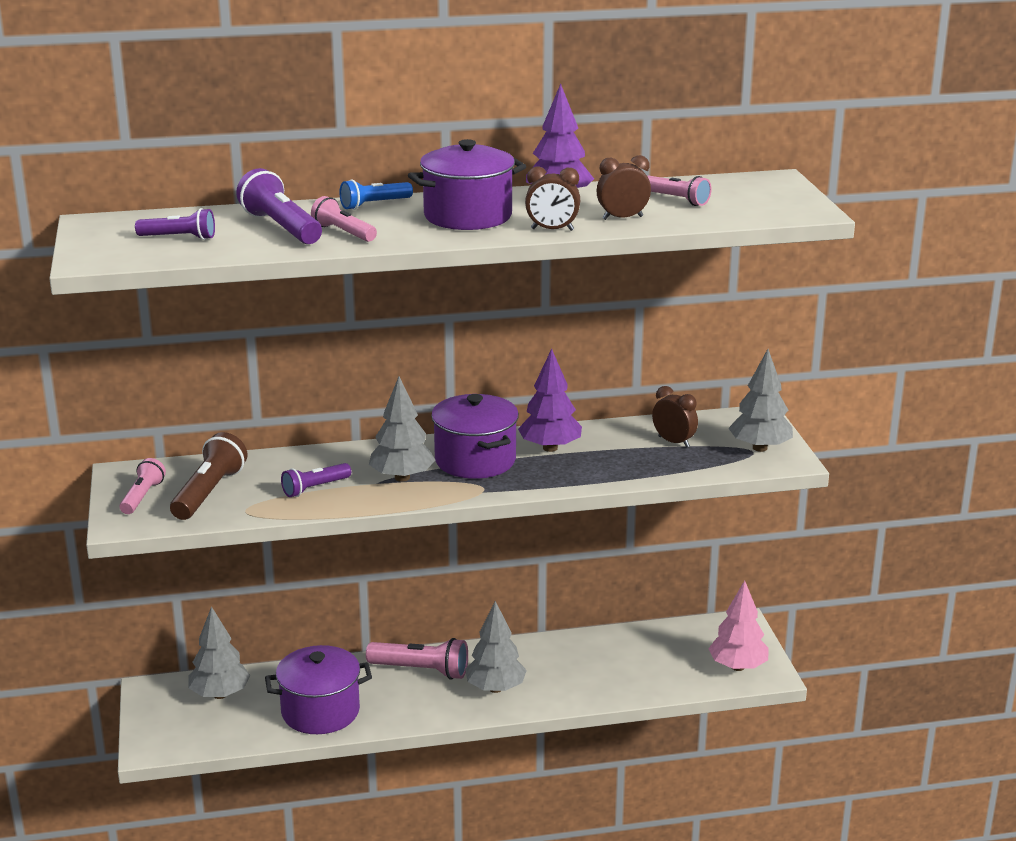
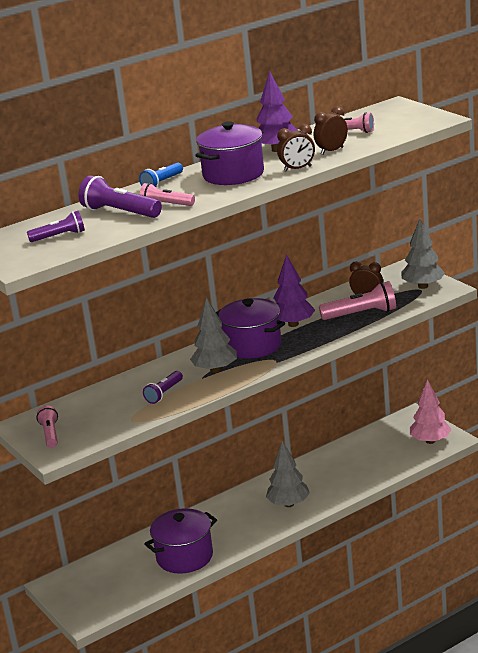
camera: 20 degrees left, 0 degrees up
(209, 493) = (94, 418): brown flashlight -> none
(220, 694) = (105, 570): grey tree -> none
(421, 670) = (230, 510): pink flashlight -> pink flashlight (361, 314)

